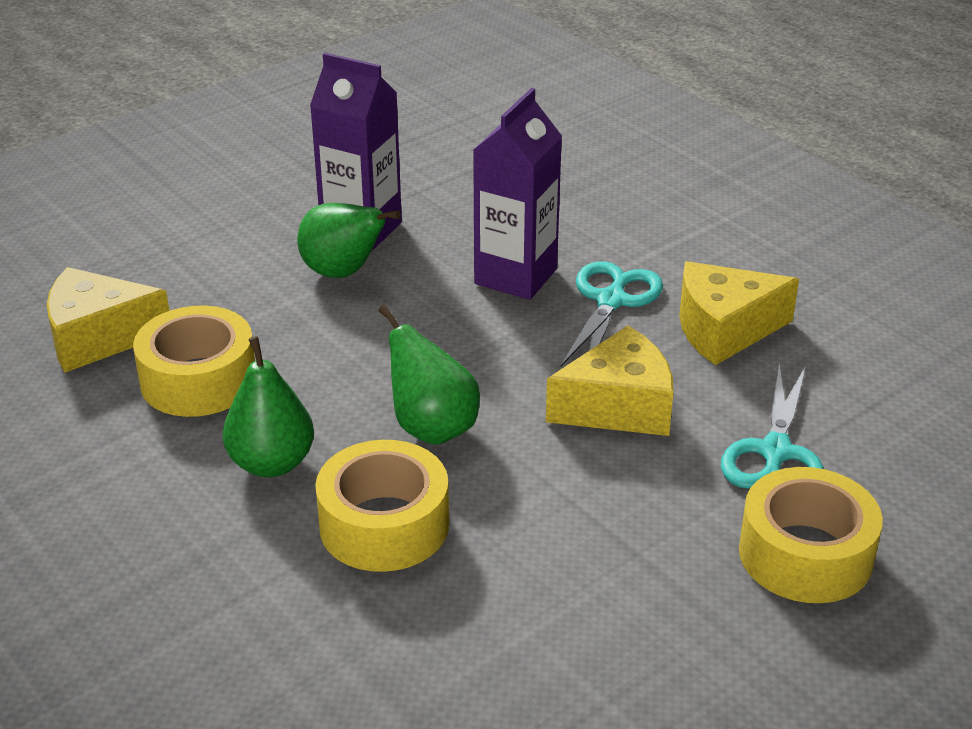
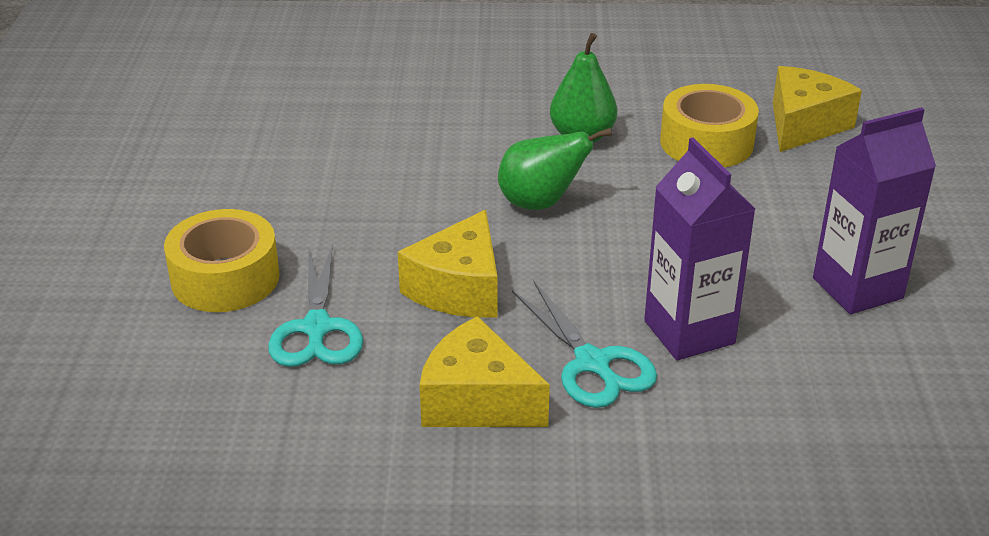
camera: 130 degrees right, 0 degrees up
(343, 273) = (789, 250): green pear -> none
(384, 525) = (474, 149): yellow tape -> none
(724, 330) = (477, 401): yellow cheese -> yellow cheese turned 90 degrees counterclockwise
(775, 452) = (317, 328): turquoise scissors -> turquoise scissors turned 150 degrees counterclockwise

